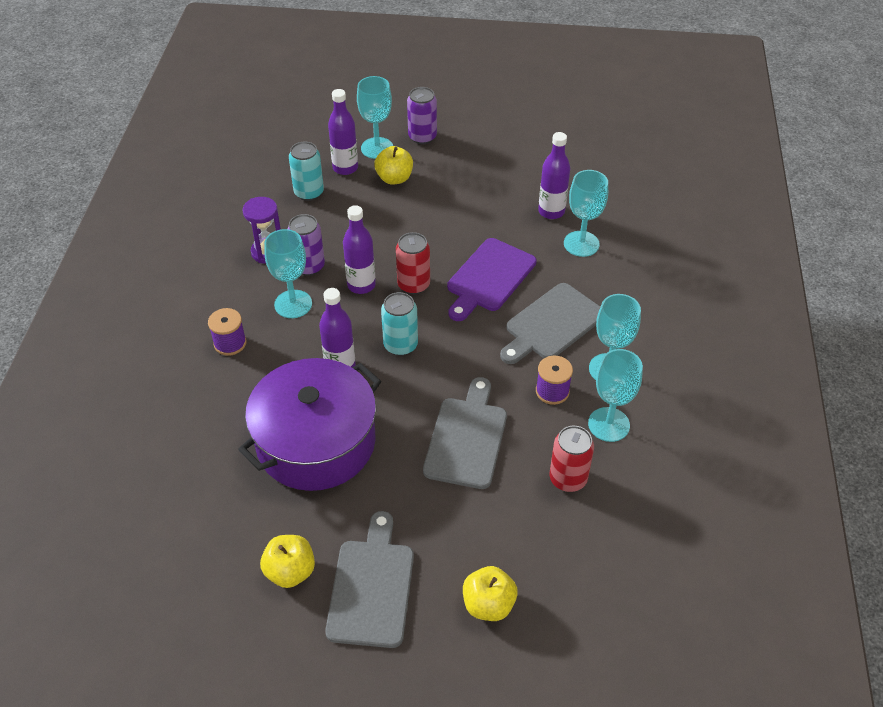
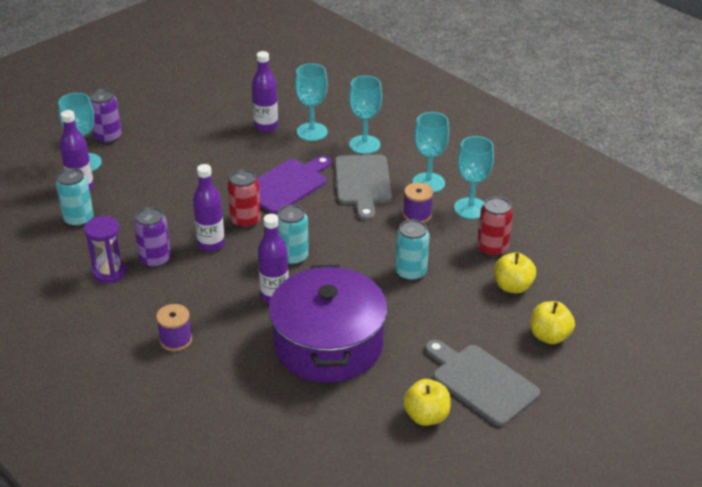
camera: 50 degrees left, 10 degrees down
(293, 304) = (182, 287): turquoise goblet -> turquoise goblet (364, 144)
(394, 178) = (129, 172): yellow apple -> yellow apple (512, 286)
(467, 438) = (410, 272): grey cutting board -> turquoise can
(489, 278) = (287, 185): purple cutting board -> purple cutting board turned 120 degrees counterclockwise

